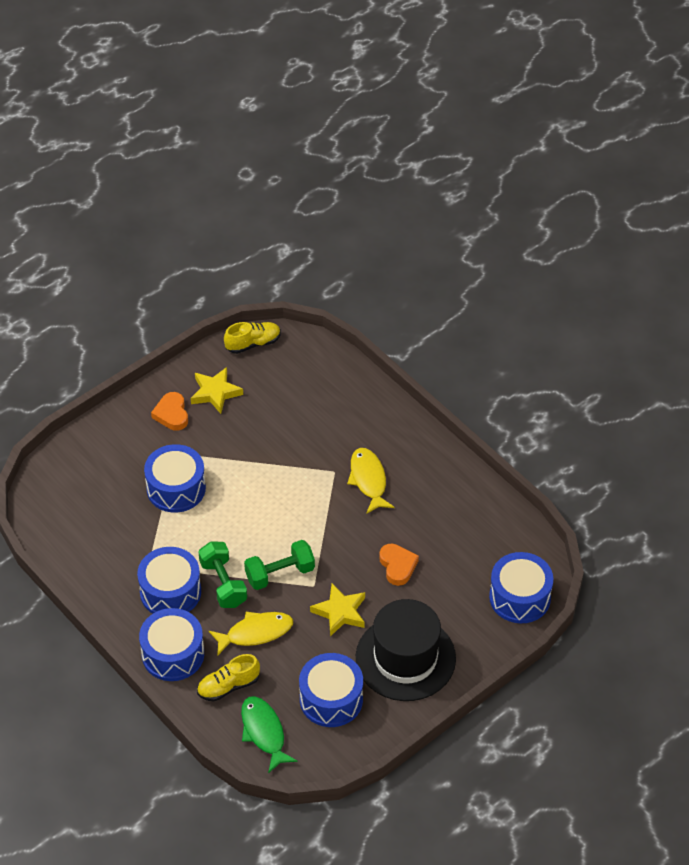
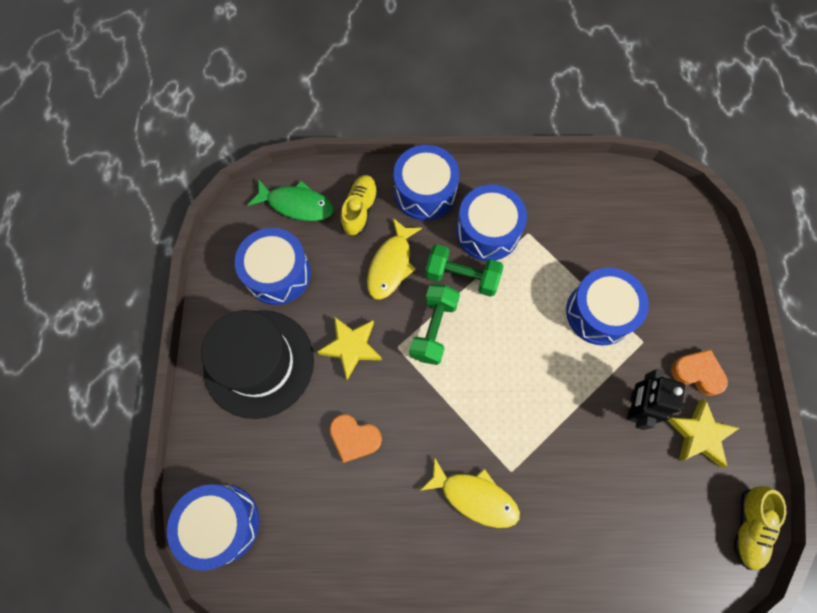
camera: 130 degrees right, 20 degrees up
(228, 434) = (634, 406): none -> black robot

